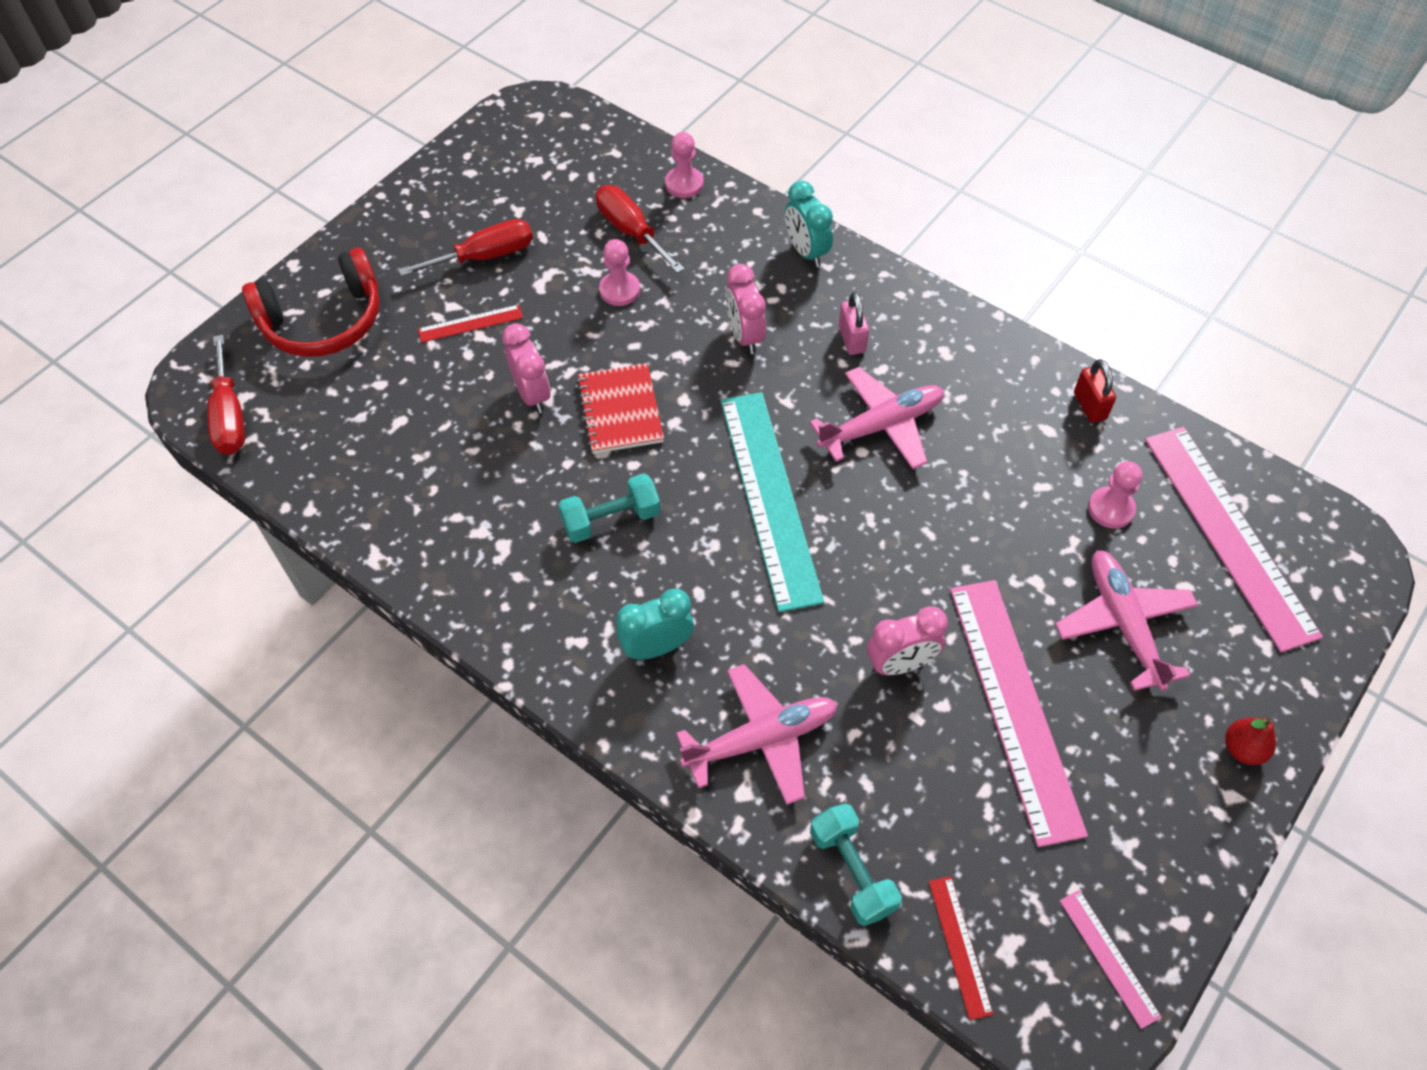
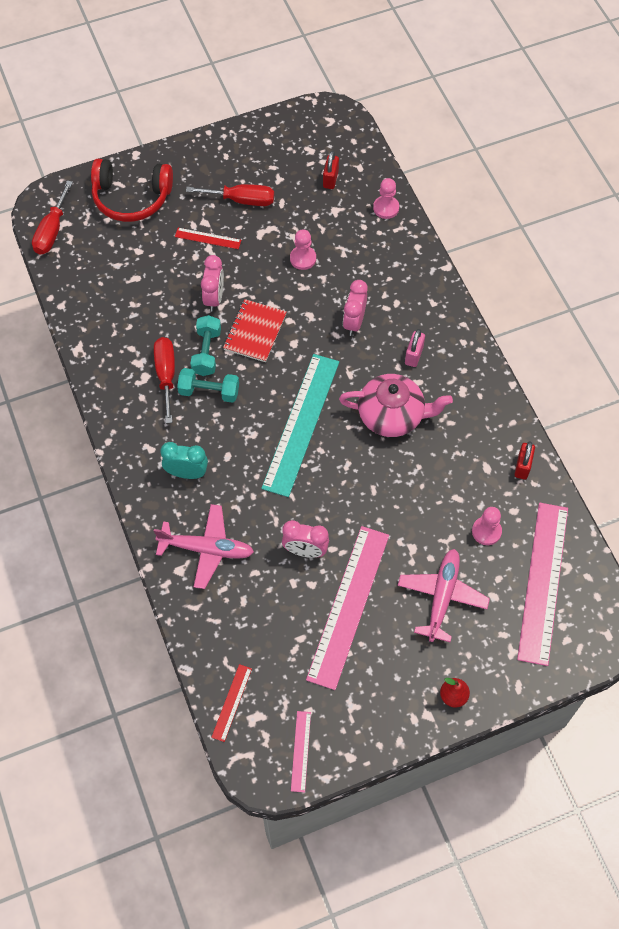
camera: 30 degrees right, 5 degrees up
(587, 181) = (330, 179): none -> red padlock
(631, 231) = (334, 224): red screwdriver -> red screwdriver (166, 375)
(806, 252) = (427, 287): turquoise clock -> none
(852, 871) = (205, 638): turquoise dumbbell -> turquoise dumbbell (207, 352)
(881, 426) = (392, 415): pink plane -> pink teapot

